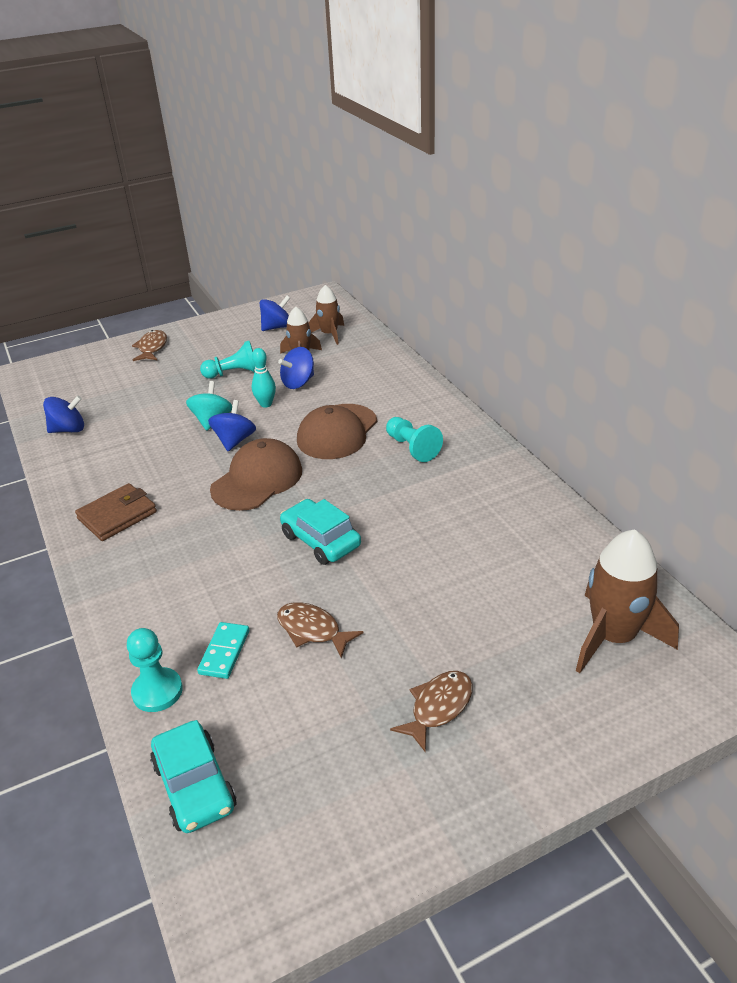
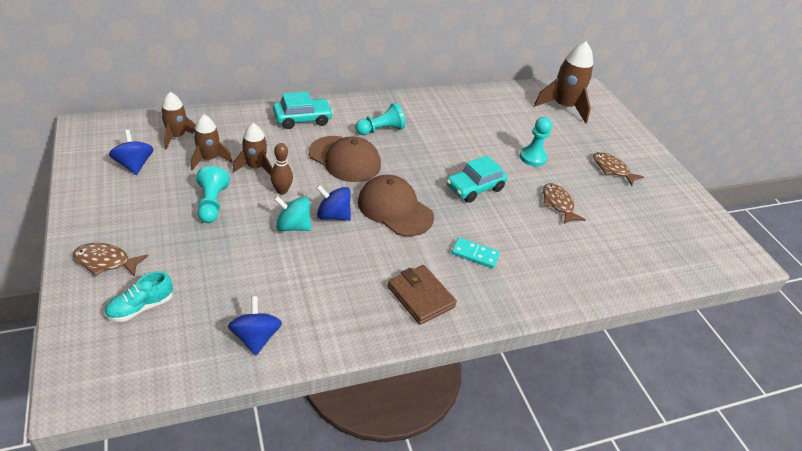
camera: 90 degrees left, 5 degrees up
(103, 373) = (141, 307): none -> turquoise shoe
(157, 691) = (611, 278): turquoise pawn -> turquoise pawn (532, 157)
(194, 786) = (675, 265): turquoise car -> turquoise car (302, 119)
(224, 652) = (576, 244): turquoise domino -> turquoise domino (475, 254)
(266, 404) = (282, 190): turquoise bowling pin -> brown bowling pin
(298, 383) = (255, 167): blue spinning top -> brown rocket
(312, 630) = (558, 204): brown fish -> brown fish turned 120 degrees clockwise

